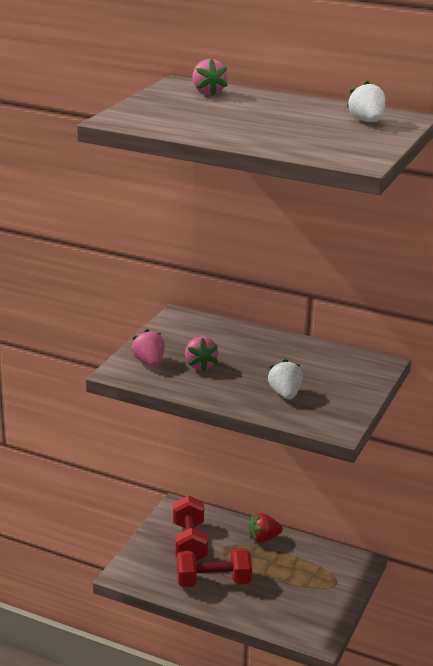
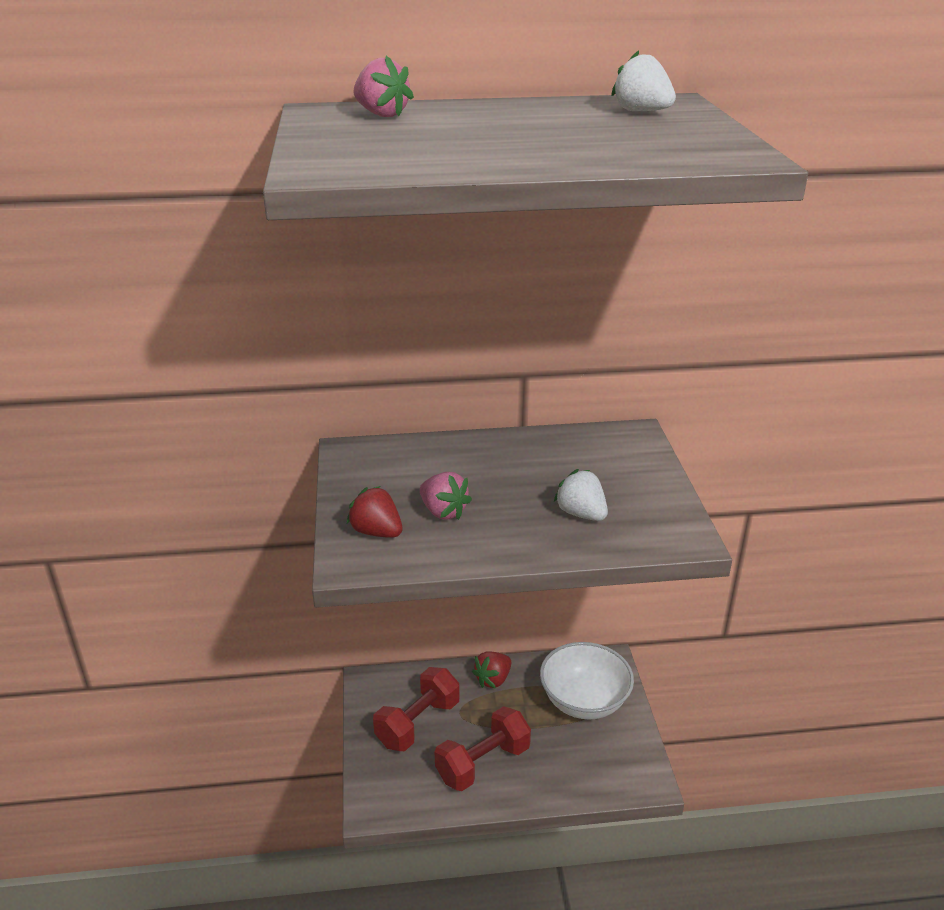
camera: 30 degrees left, 5 degrees up
(149, 362) = (376, 532): pink strawberry -> red strawberry
(189, 542) = (418, 723): red dumbbell -> red dumbbell turned 75 degrees clockwise
(318, 576) = (584, 701): none -> white bowl

